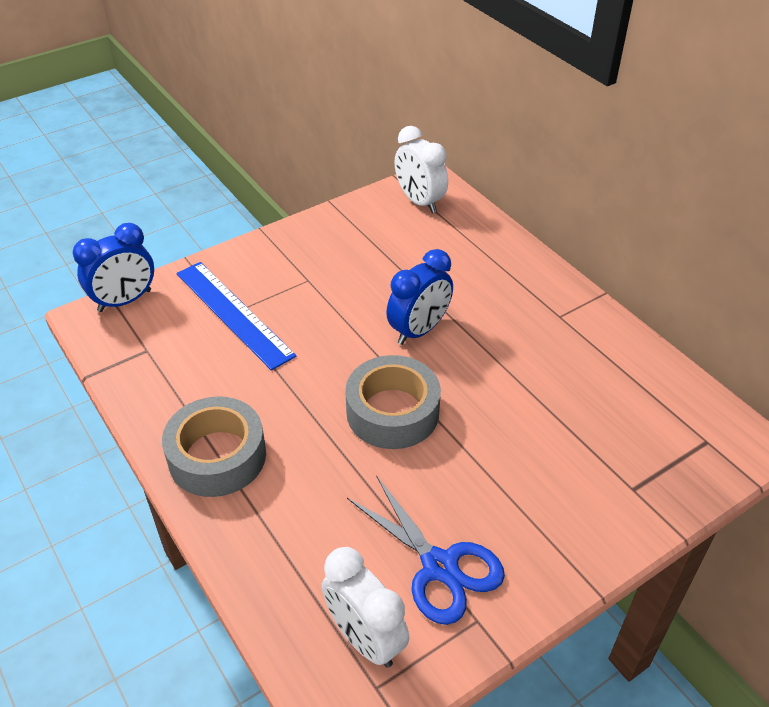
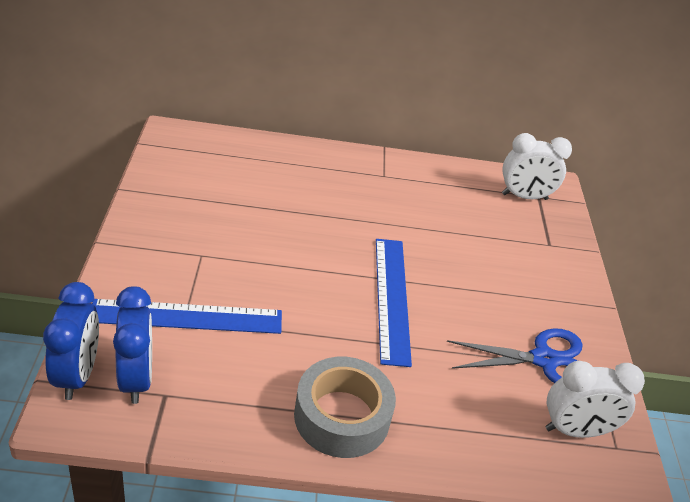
camera: 60 degrees left, 5 degrees down
(392, 412) = (391, 298): grey tape -> blue ruler
(419, 202) = (189, 152): white clock -> white clock (524, 197)
(419, 330) = (326, 238): blue clock -> blue clock (136, 379)

